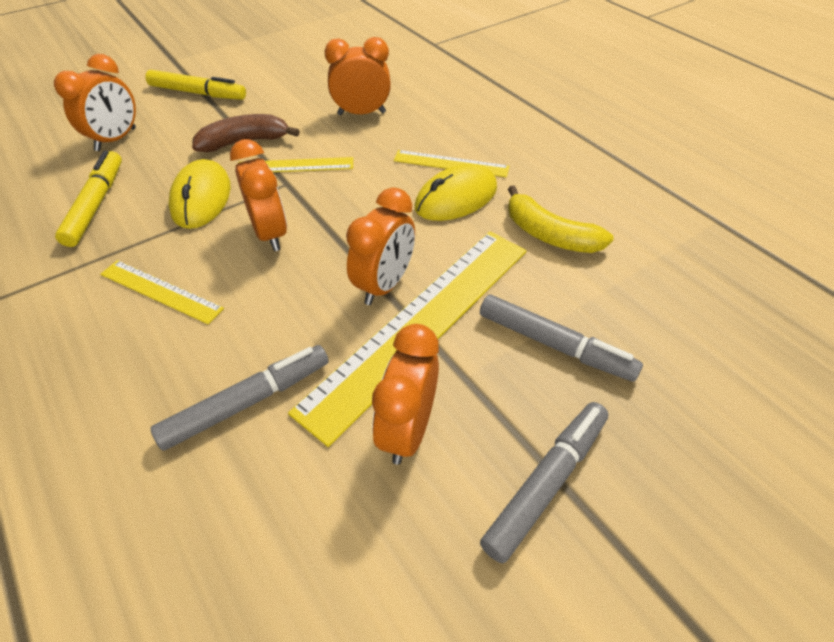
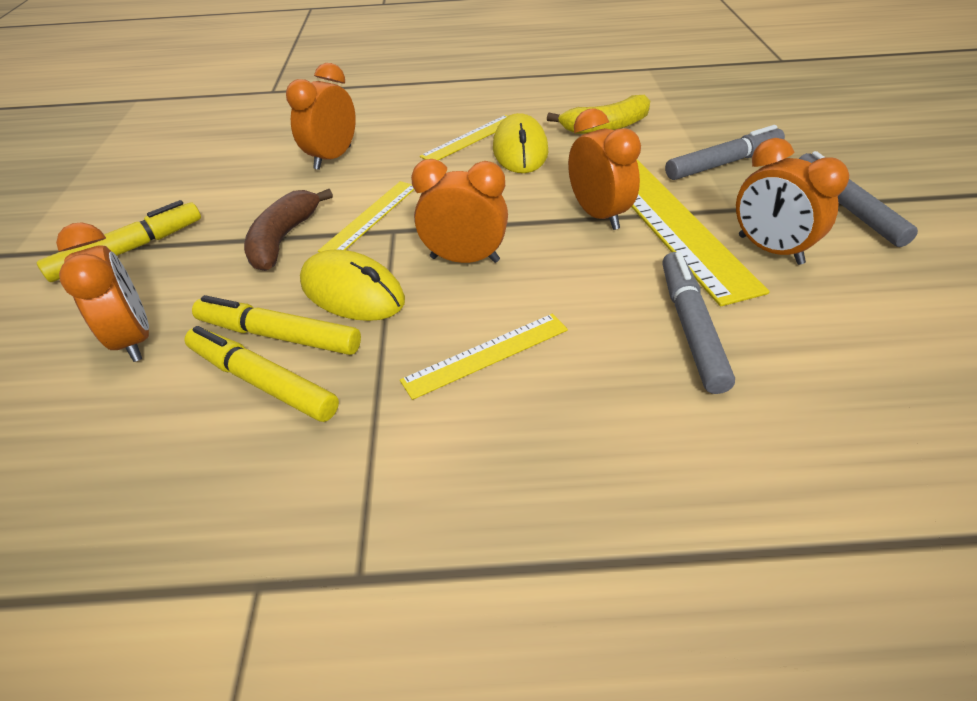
camera: 55 degrees left, 5 degrees down
(142, 190) = (279, 335): none -> yellow marker

